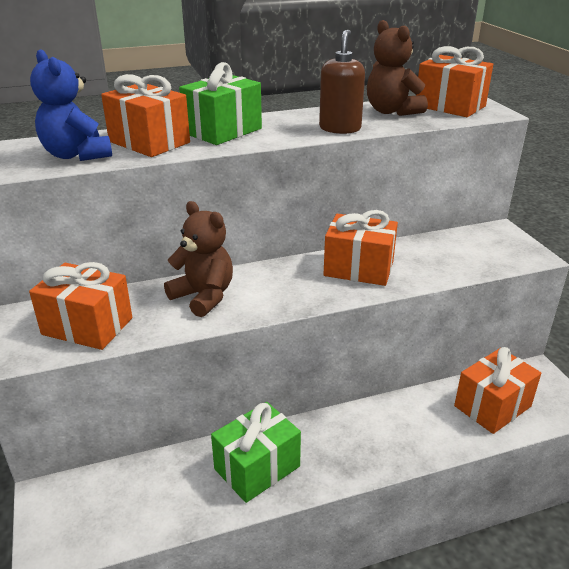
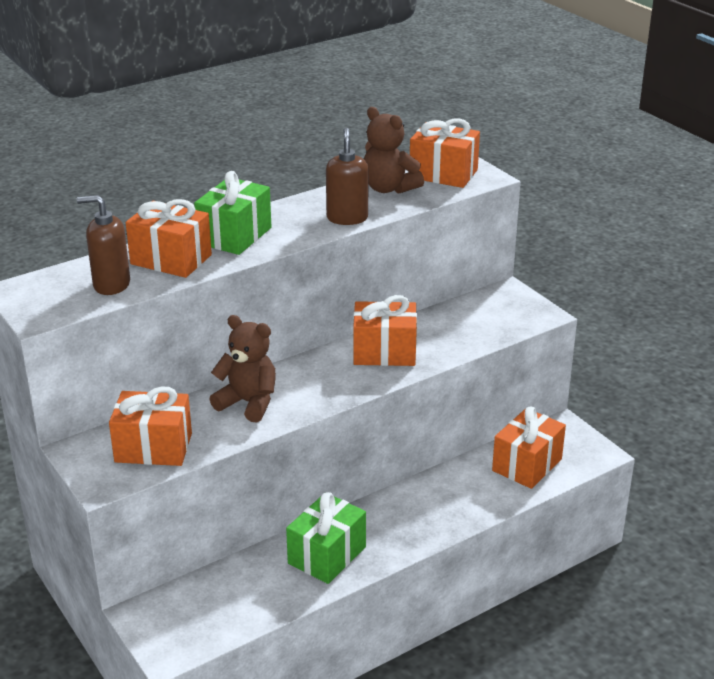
camera: 15 degrees left, 0 degrees up
(77, 155) = (111, 285): blue teddy bear -> brown soap dispenser

